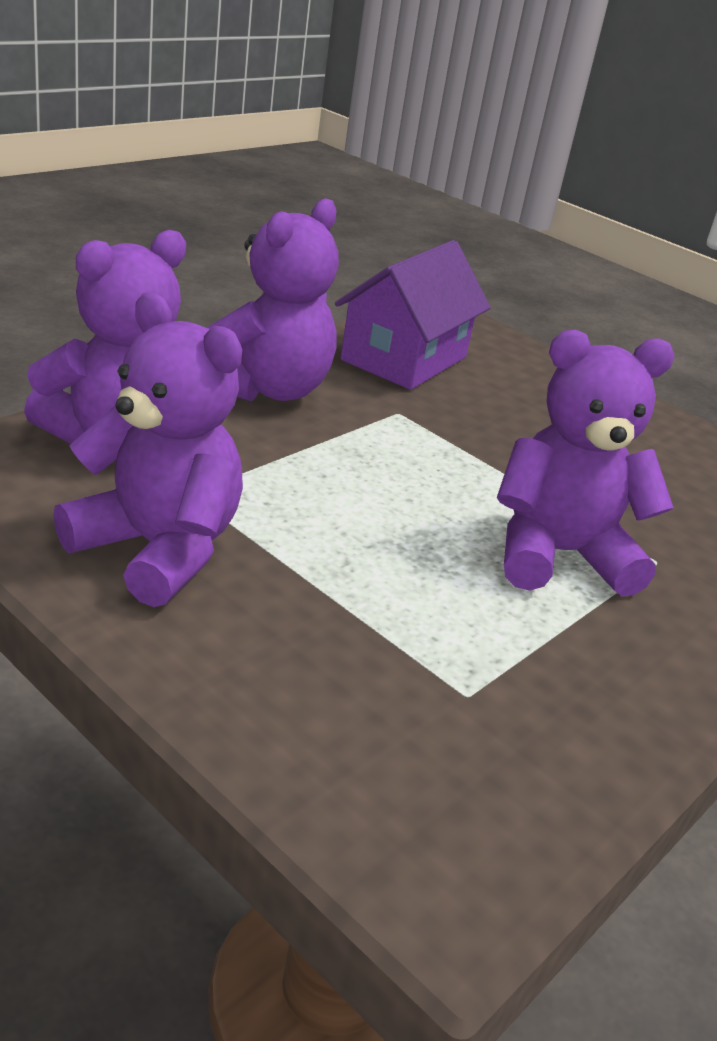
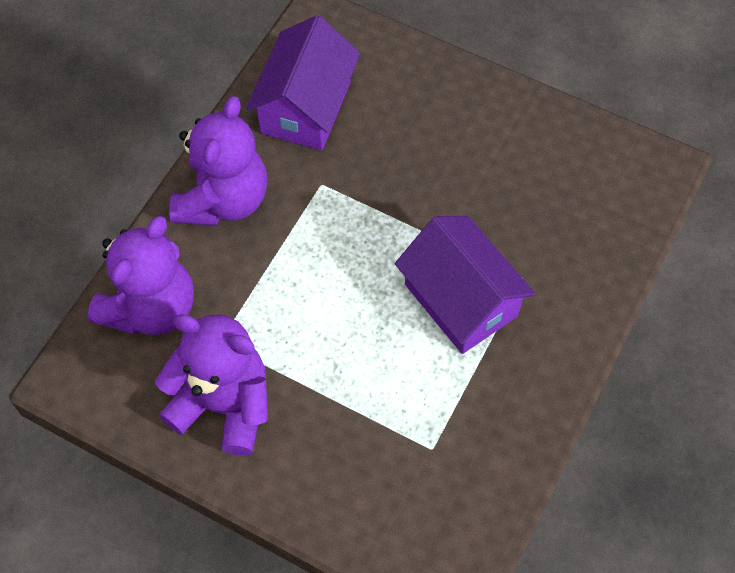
camera: 10 degrees left, 30 degrees up
(558, 554) = (460, 300): purple teddy bear -> purple house

